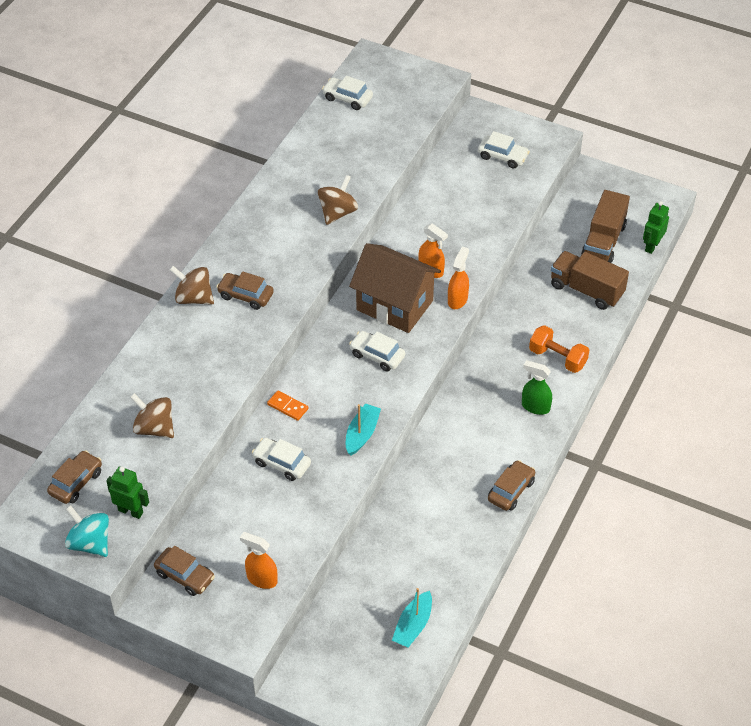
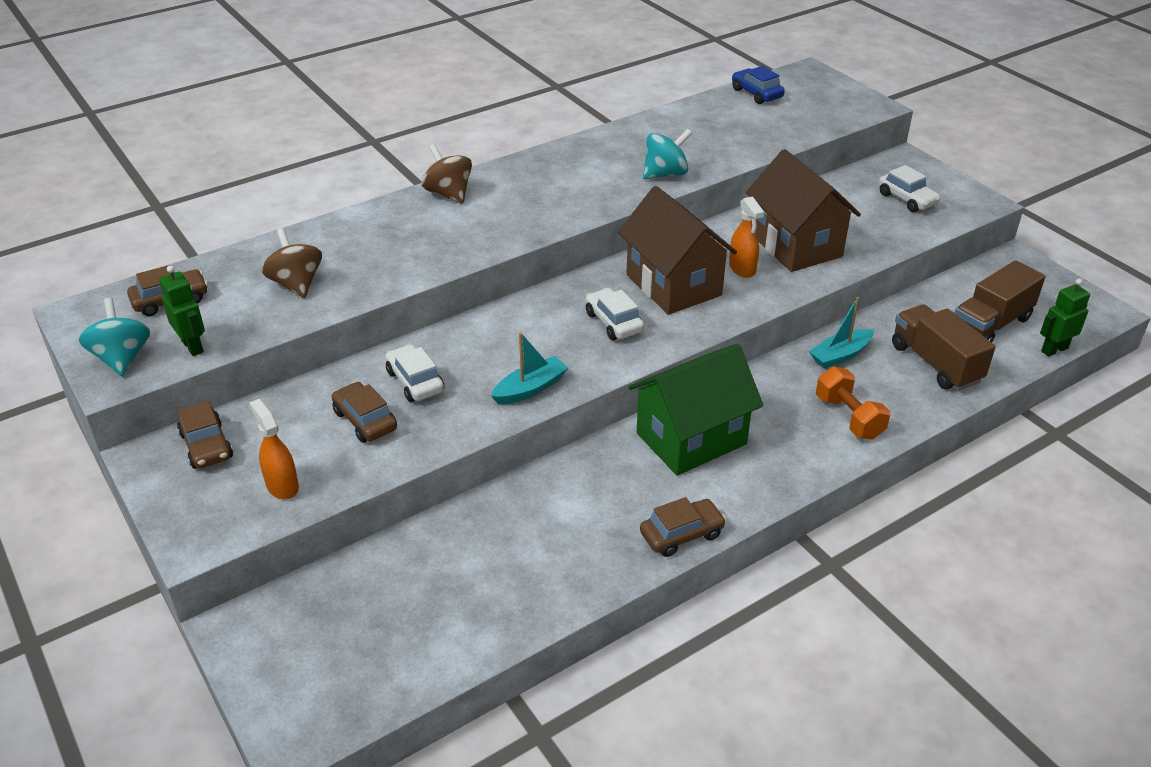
camera: 30 degrees right, 10 degrees down
(245, 295) = (503, 208): brown car -> brown car (365, 420)
(287, 406) = (472, 332): orange domino -> none
(337, 212) = (665, 174): brown spinning top -> turquoise spinning top
(347, 98) = (756, 93): white car -> blue car
(413, 626) = (432, 634): turquoise boat -> turquoise boat (840, 355)
(453, 233) = (796, 245): none -> brown house
(457, 299) = (752, 304): orange spray bottle -> none
(472, 419) = (691, 439): none -> green house
(535, 407) = (782, 457): green spray bottle -> none

